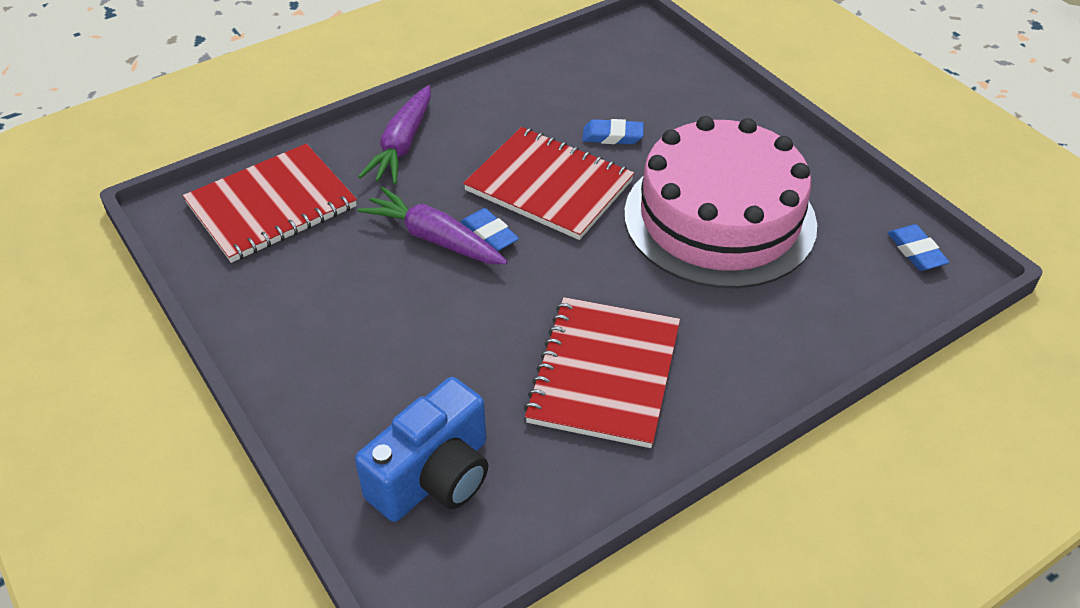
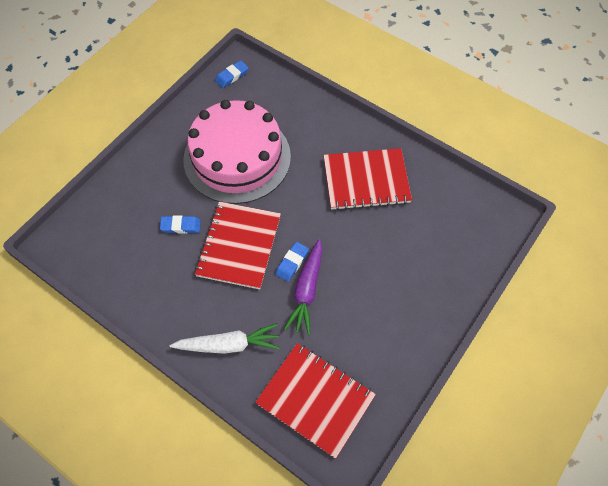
camera: 110 degrees left, 15 degrees up
(402, 145) = (228, 345): purple carrot -> white carrot
(434, 476) = (457, 229): blue camera -> none
(612, 136) = (181, 226): blue eraser -> blue eraser turned 75 degrees counterclockwise

